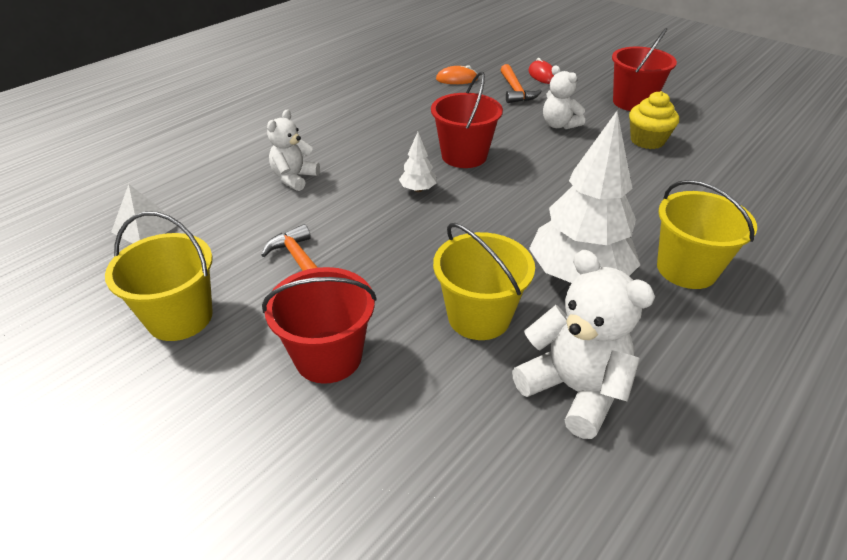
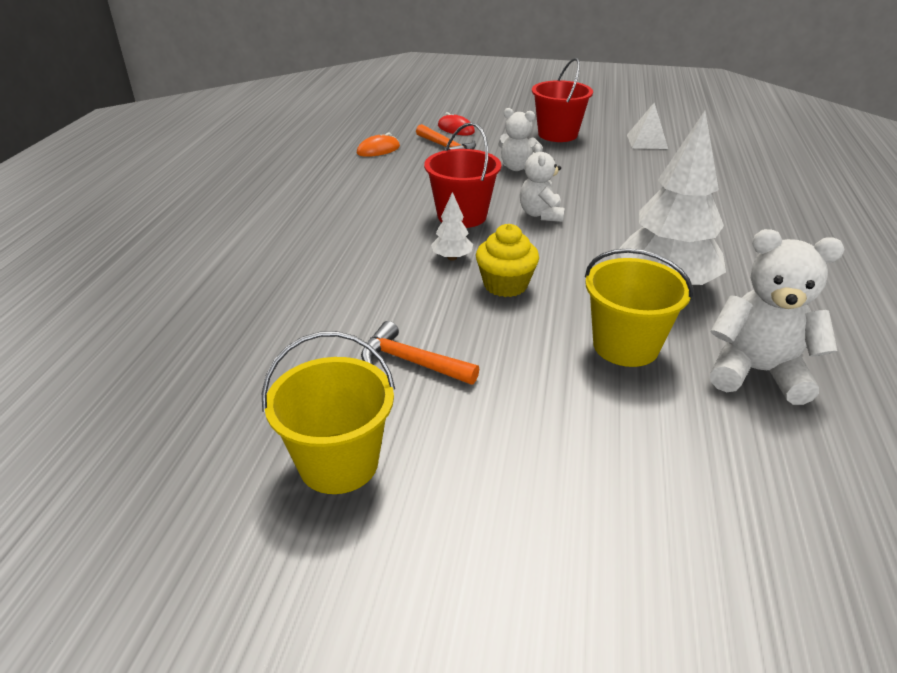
camera: 30 degrees left, 5 degrees down
(145, 228) = (186, 391): white pyramid -> white pyramid (647, 141)
(294, 178) = (310, 285): white teddy bear -> white teddy bear (541, 214)
(328, 356) = (535, 433): red bucket -> none
(647, 140) = (601, 162): yellow cupcake -> yellow cupcake (505, 285)
(686, 269) = (734, 252): yellow bucket -> none

